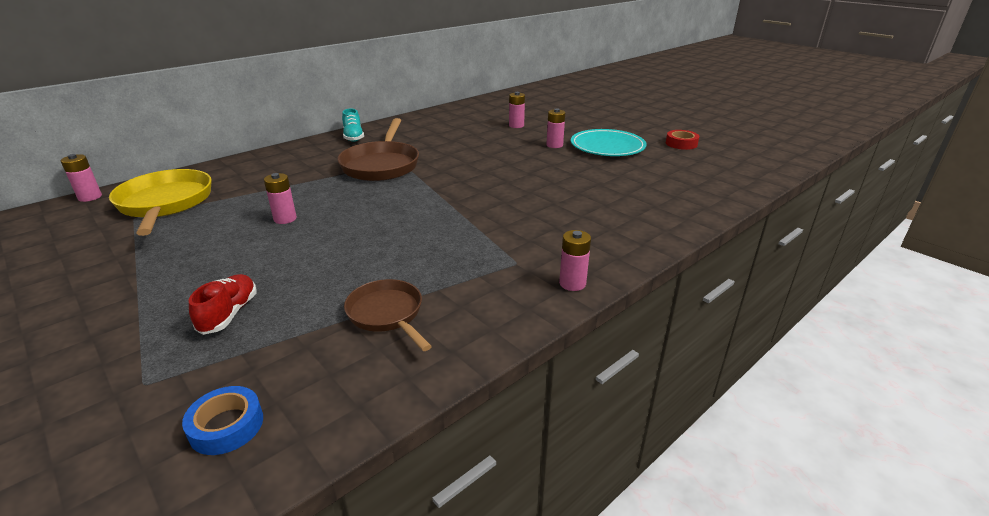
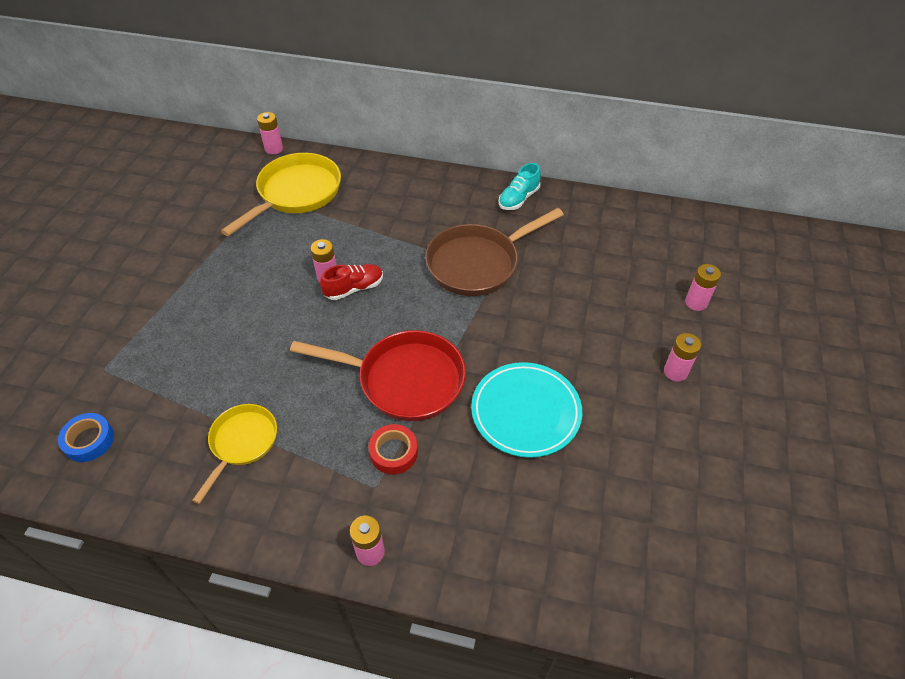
camera: 55 degrees right, 20 degrees up
(229, 314) = (189, 351): red shoe -> red shoe (354, 288)
(387, 314) = (242, 443): brown pan -> yellow pan
(437, 221) = (404, 380): none -> red pan
(607, 147) = (728, 428): turquoise plate -> turquoise plate (525, 412)
(681, 144) = (834, 509): red tape -> red tape (393, 452)

